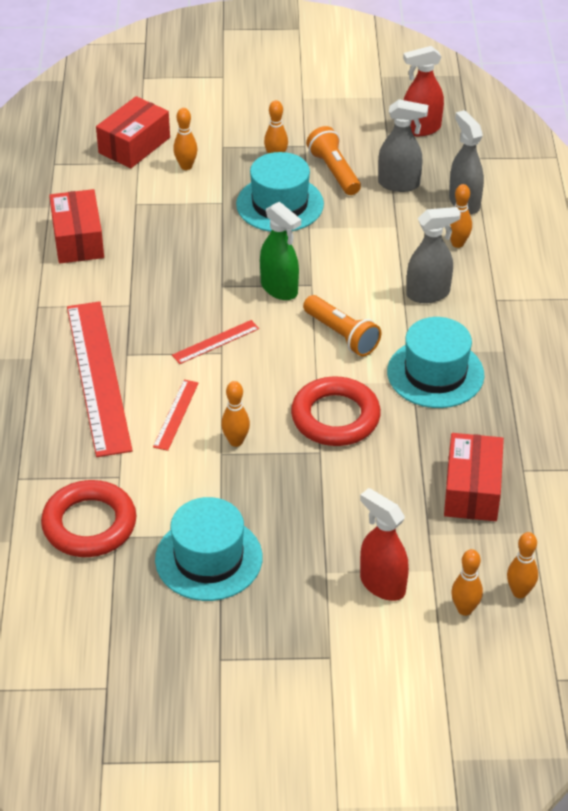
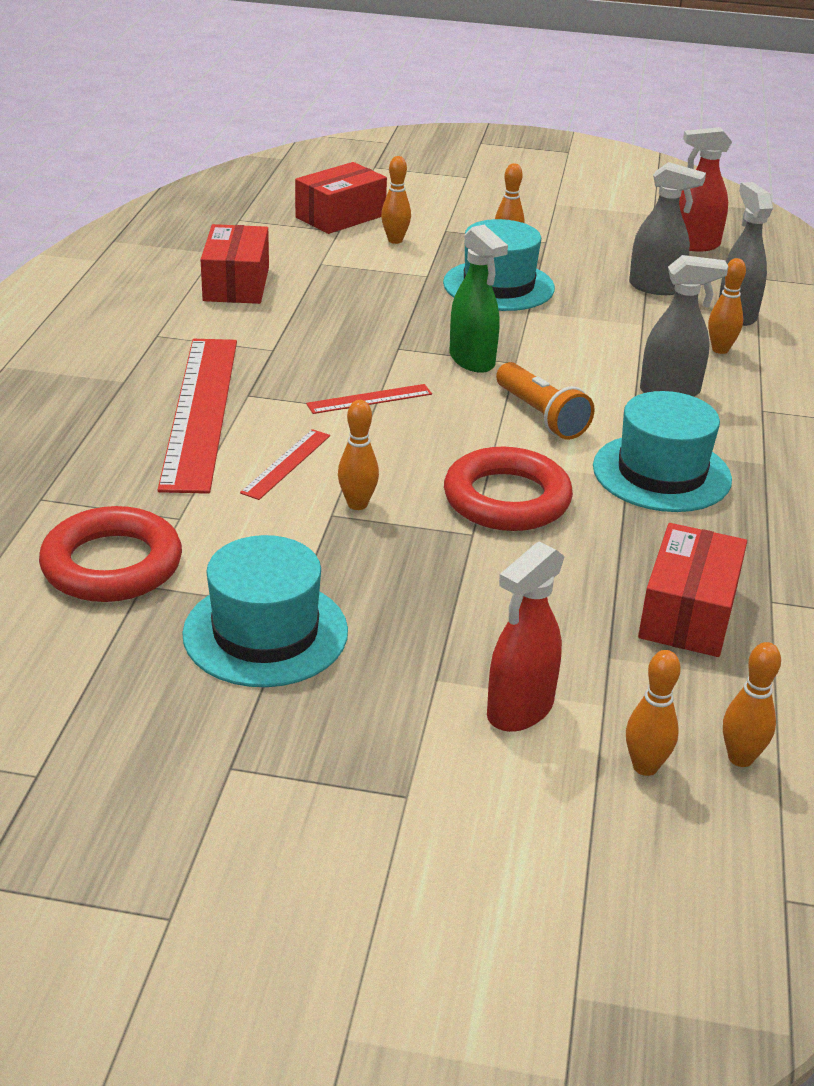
camera: 10 degrees right, 10 degrees down
(334, 171) = (575, 267): orange flashlight -> none
(382, 584) = (519, 710): red spray bottle -> red spray bottle turned 105 degrees counterclockwise

